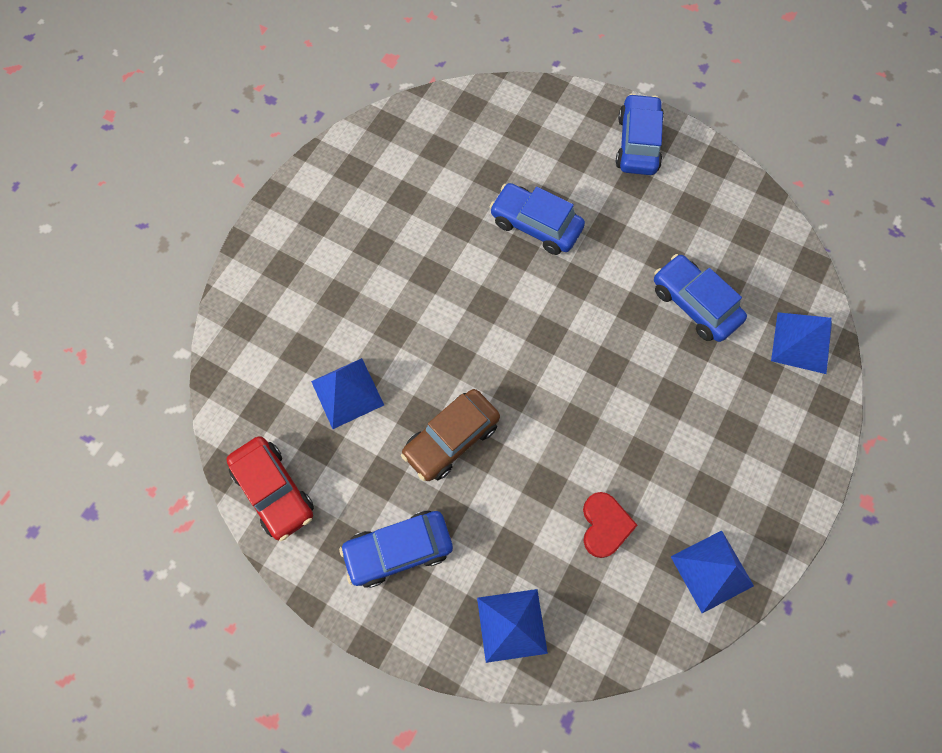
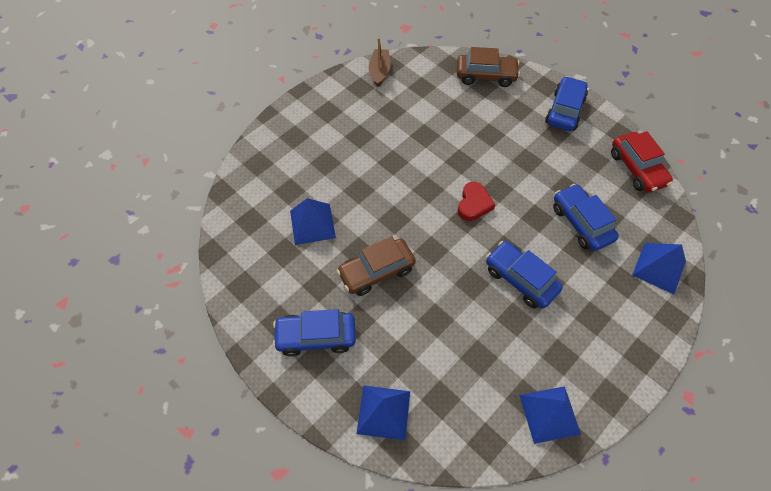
camera: 15 degrees right, 10 degrees down
(274, 490) = (242, 275): red car -> red car (637, 168)
(373, 139) = (379, 72): none -> brown boat
(521, 113) = (486, 76): none -> brown car
(535, 225) = (477, 147): blue car -> blue car (520, 279)
(604, 525) = (473, 359): red heart -> red heart (474, 204)

